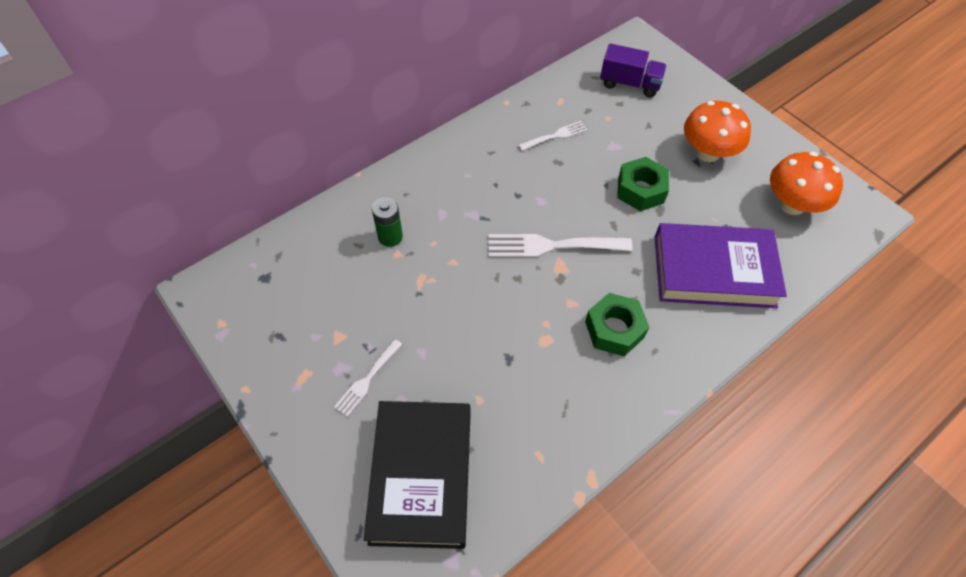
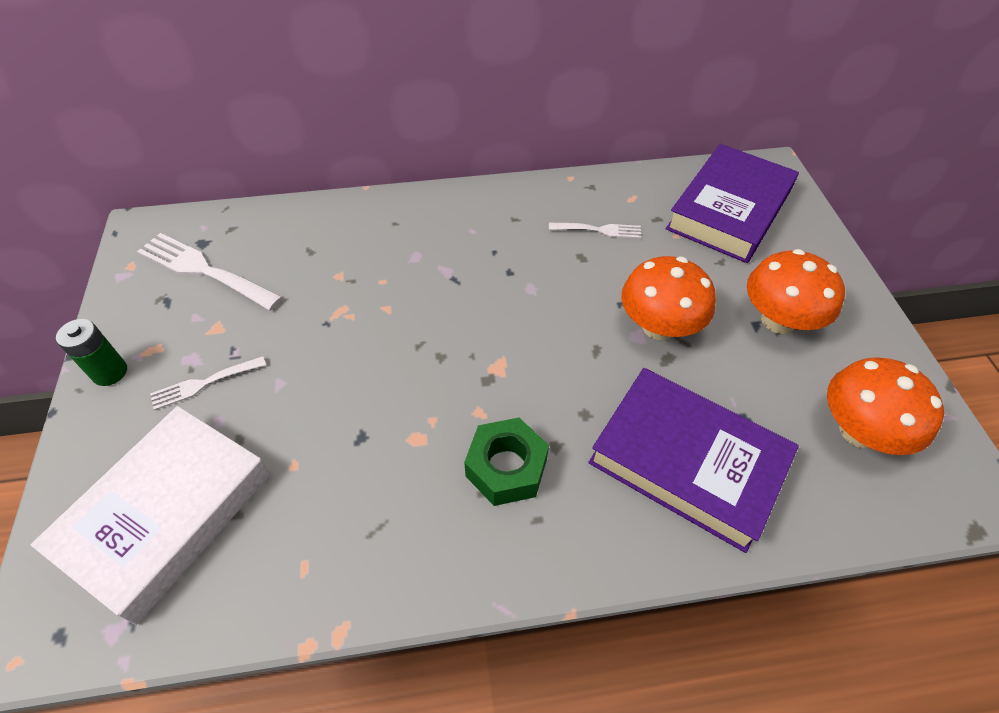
camera: 30 degrees right, 5 degrees down
(390, 237) = (345, 256): green battery -> green battery (110, 372)
(421, 476) = (166, 514): black book -> white book
(552, 246) = (505, 340): white fork -> white fork (204, 270)
(629, 84) = (729, 210): purple truck -> purple book
(640, 190) = (658, 326): green nut -> orange mushroom

